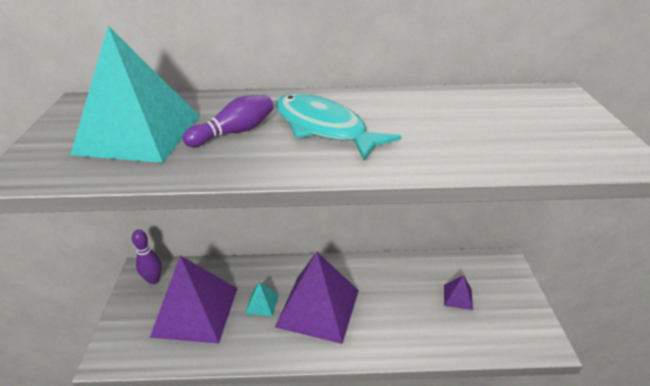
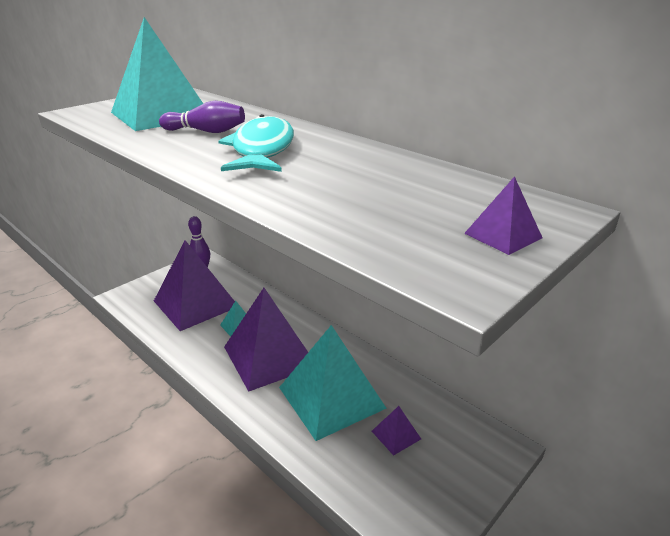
camera: 45 degrees right, 5 degrees down
(395, 304) = (331, 397): none -> turquoise pyramid
(579, 122) = (503, 235): none -> purple pyramid

